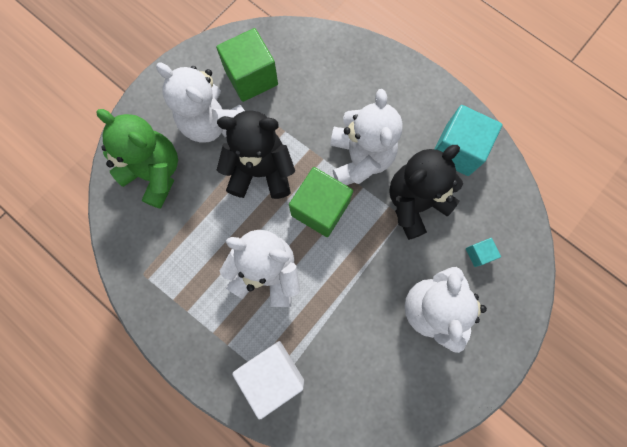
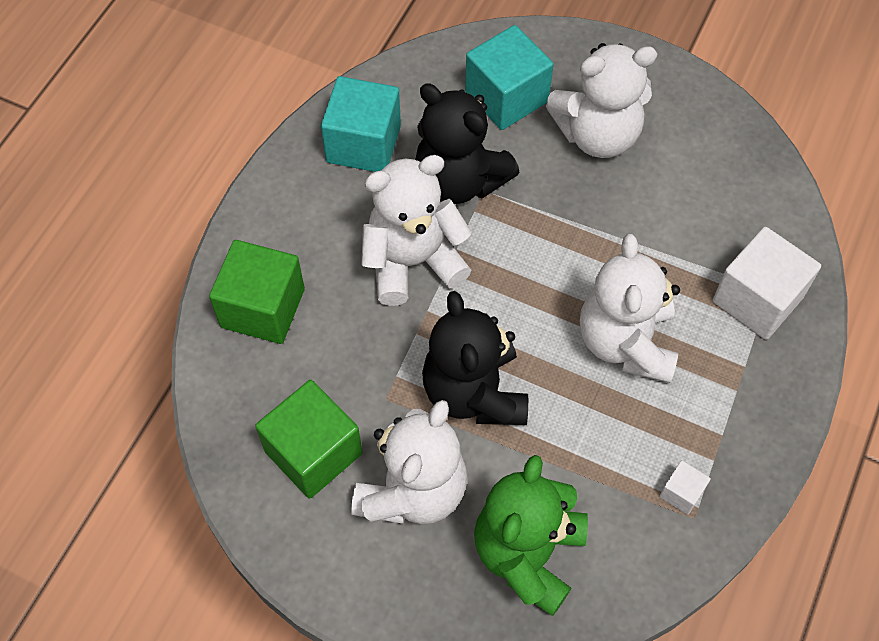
camera: 105 degrees left, 15 degrees down
(159, 272) = (681, 493): none -> white cube
(320, 209) = (507, 296): green cube -> green cube (262, 308)
(478, 254) = (506, 97): turquoise cube -> turquoise cube, size x2.15

